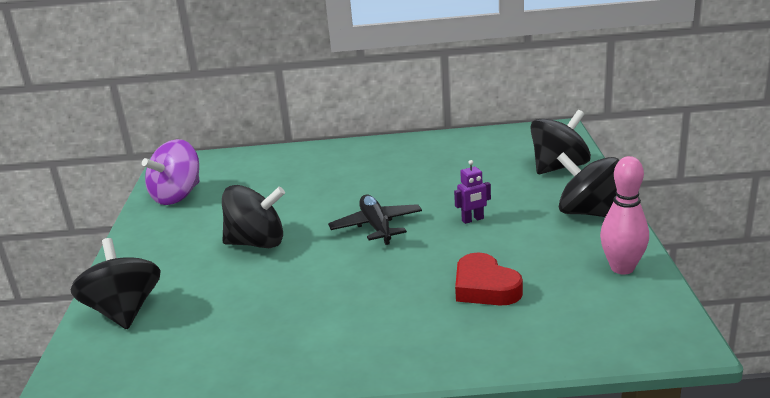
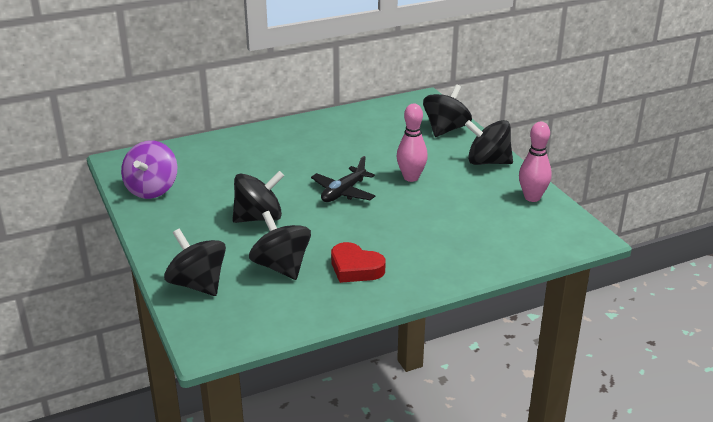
camera: 25 degrees left, 5 degrees up
(231, 307) = (281, 267): none -> black spinning top
(376, 226) = (343, 192): black plane -> black plane turned 105 degrees counterclockwise
(473, 220) = (411, 177): purple robot -> pink bowling pin
(485, 287) = (453, 224): red heart -> red heart (355, 268)

